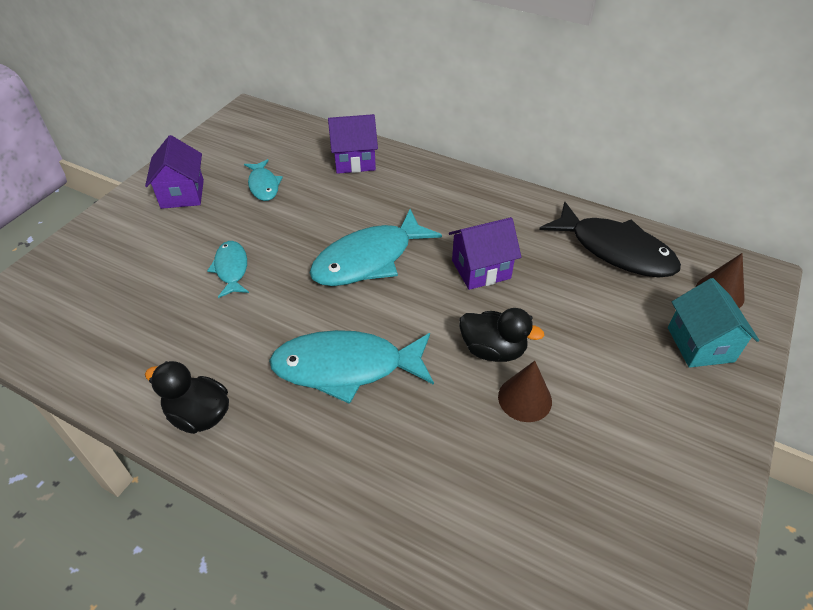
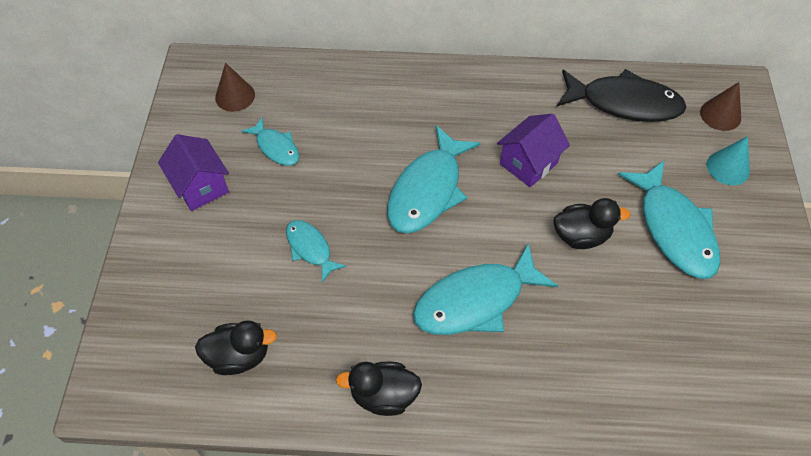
camera: 25 degrees left, 10 degrees up
(106, 330) = (239, 356): none -> black duck
(354, 161) = (345, 88): purple house -> none
(525, 398) = (628, 268): brown cone -> brown cone (235, 96)
(601, 380) = (674, 229): none -> turquoise fish
(700, 344) = (728, 168): turquoise house -> turquoise cone

